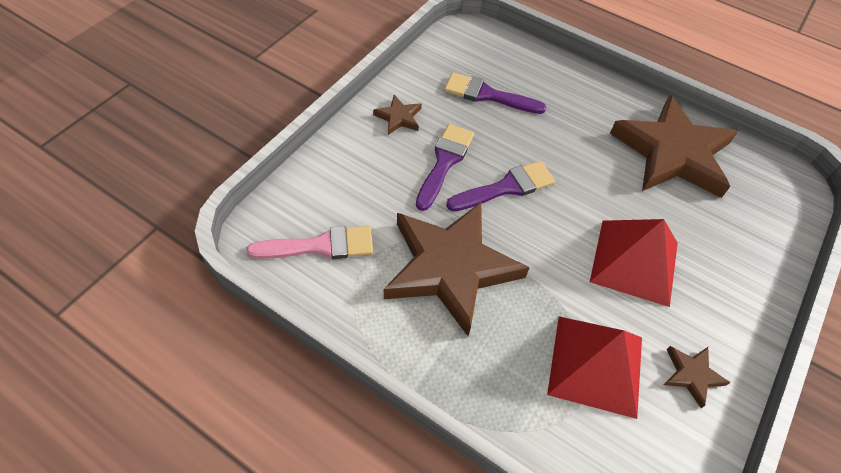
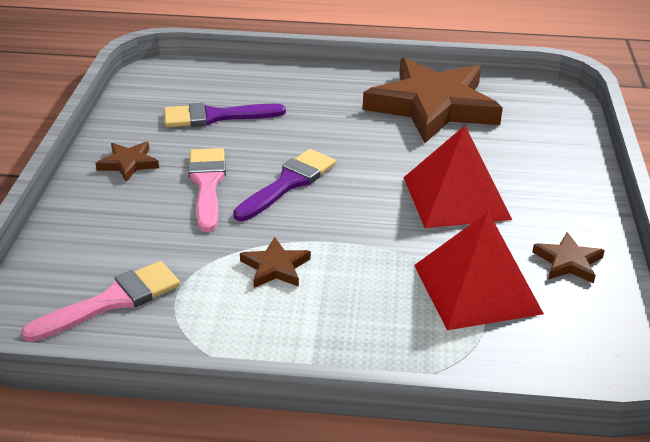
camera: 25 degrees left, 20 degrees down
(444, 162) = (207, 184): purple brush -> pink brush
(450, 268) = (275, 267): brown star -> brown star, size x0.41

